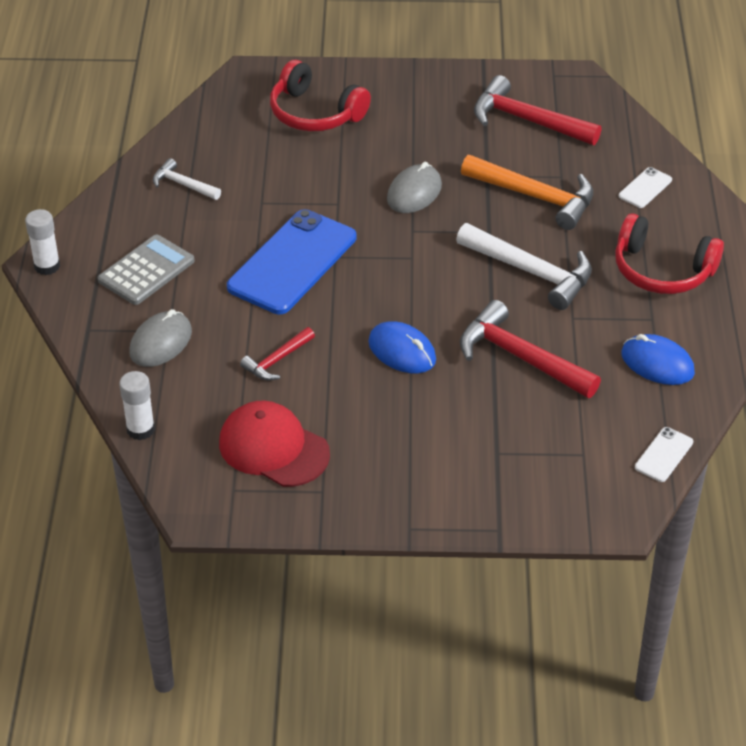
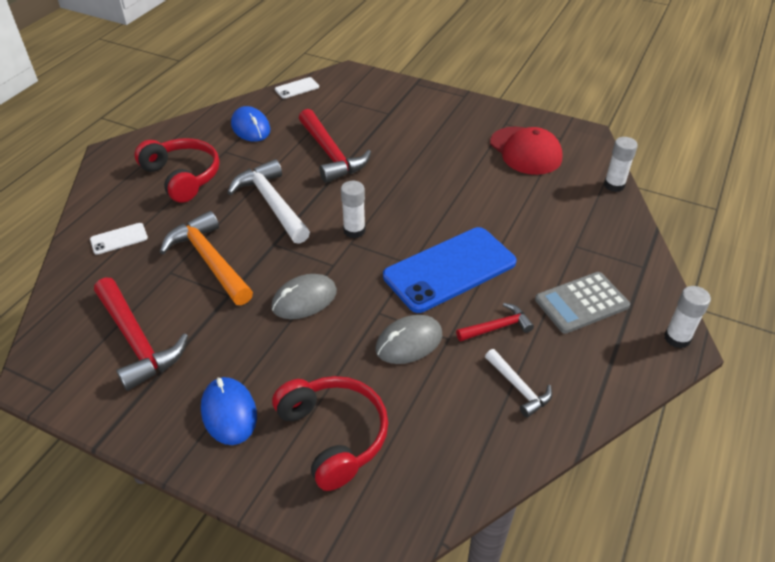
camera: 155 degrees left, 0 degrees up
(161, 342) = (584, 238): grey mouse -> grey mouse (409, 342)
(277, 360) = (499, 200): red hammer -> red hammer (497, 327)
(402, 351) = (406, 180): blue mouse -> blue mouse (229, 412)
(417, 271) = (354, 230): none -> white glue stick

